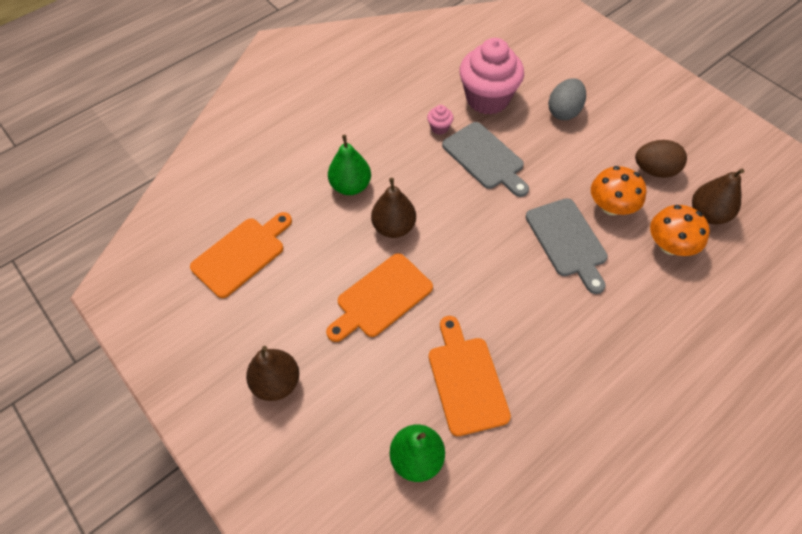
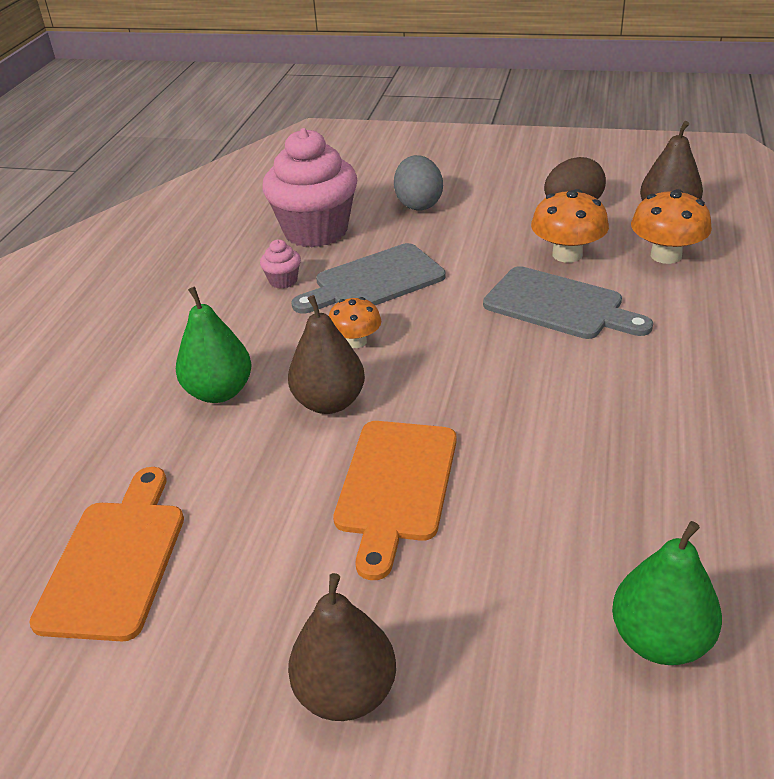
camera: 35 degrees left, 20 degrees down
(439, 196) = (356, 341): none -> orange mushroom
(466, 380) = (612, 505): orange cutting board -> none
(485, 158) = (374, 281): grey cutting board -> grey cutting board turned 135 degrees clockwise

